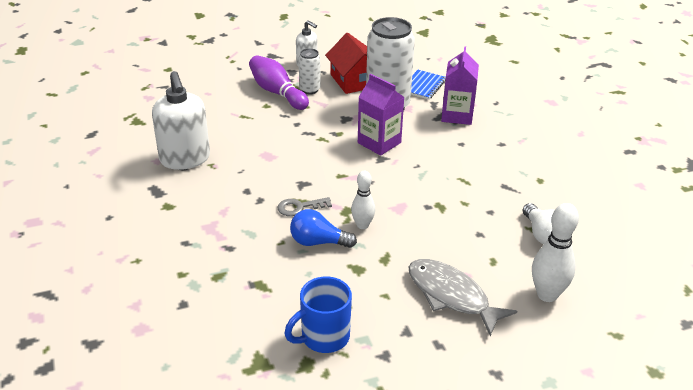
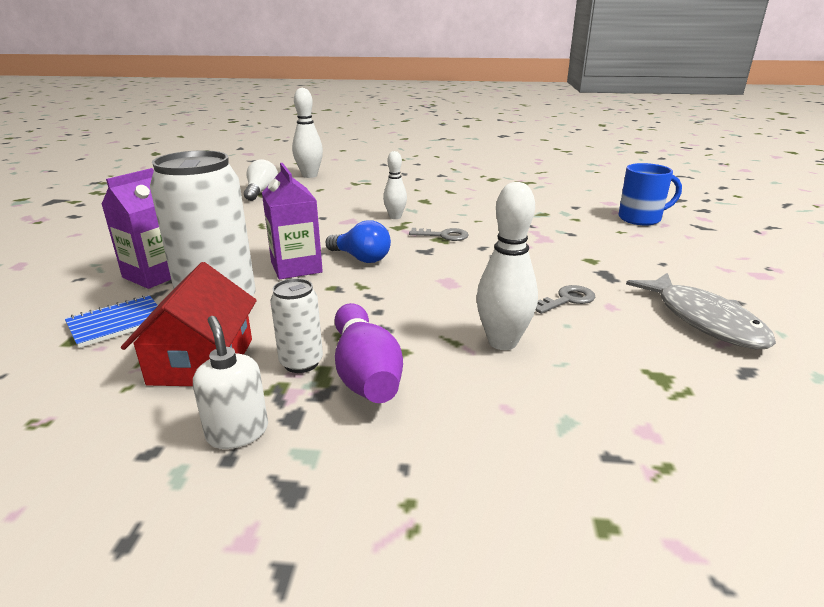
camera: 155 degrees left, 10 degrees down
(185, 159) = (567, 300): white soap dispenser -> grey key
(218, 121) = (502, 342): none -> white bowling pin
(318, 242) = (444, 215): blue light bulb -> blue light bulb (361, 258)
(323, 337) = (475, 183): blue mug -> blue mug (641, 219)
(451, 296) = (371, 183): grey fish -> grey fish (704, 320)

